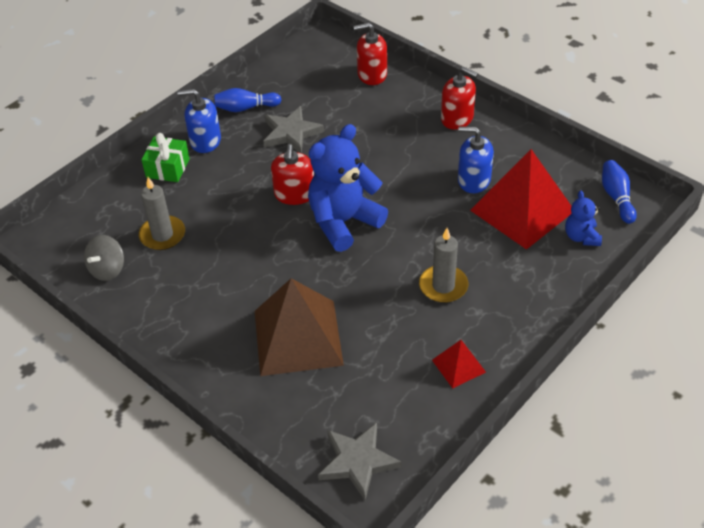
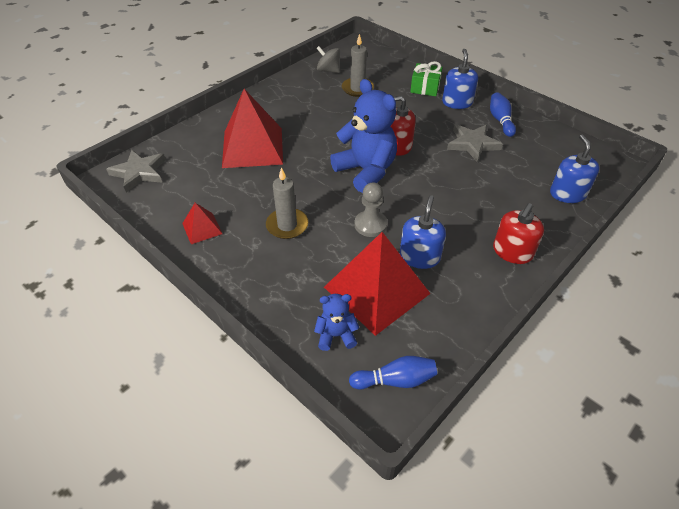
camera: 90 degrees right, 0 degrees up
(297, 337) = (252, 147): brown pyramid -> red pyramid
(372, 74) = (567, 194): red soap dispenser -> blue soap dispenser
(433, 216) = (370, 225): none -> grey pawn

